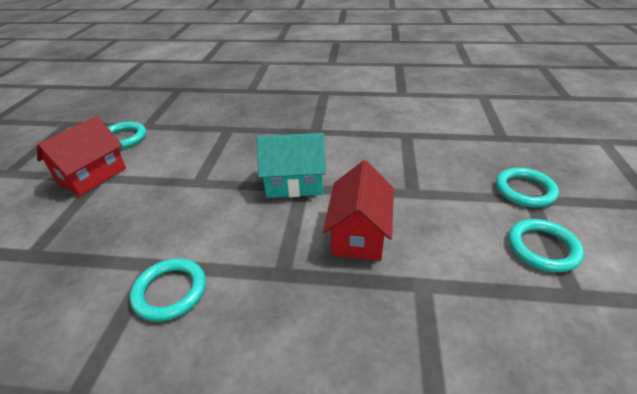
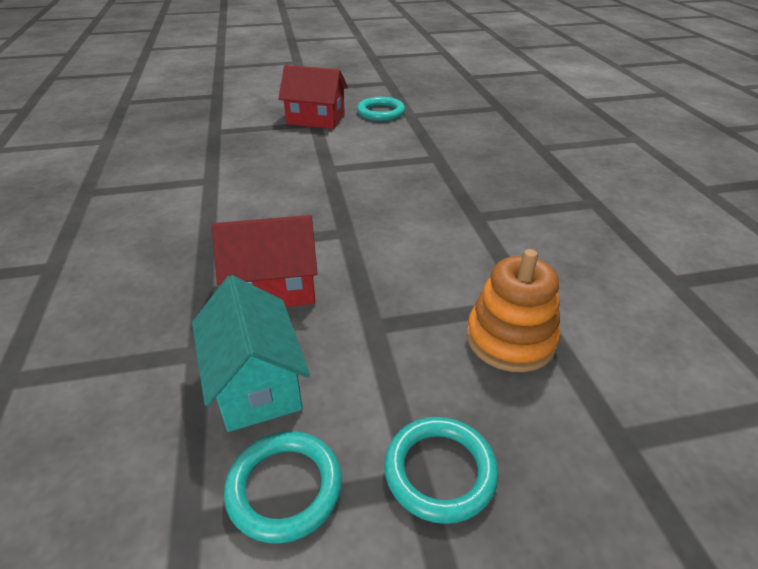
camera: 70 degrees right, 0 degrees up
(170, 291) = (180, 197): turquoise ring -> none
(294, 183) = (351, 225): turquoise house -> turquoise house (256, 383)
(434, 148) = (510, 339): none -> orange stacking toy

